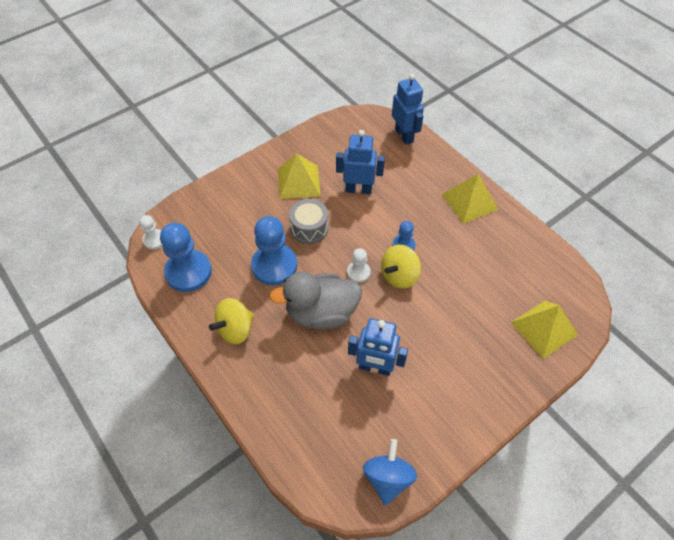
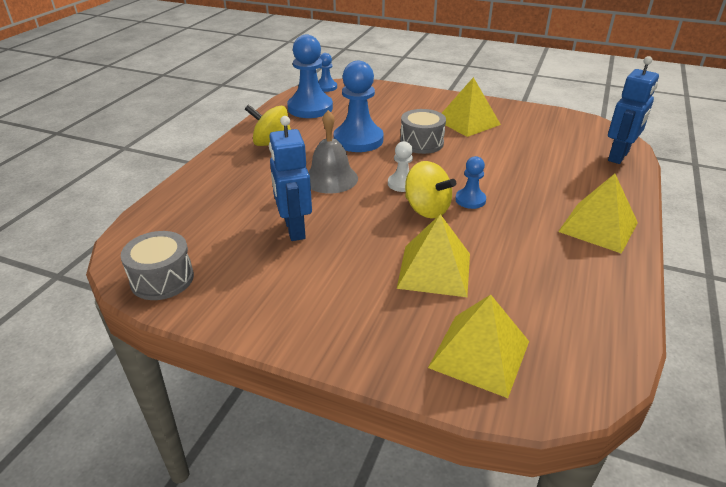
camera: 60 degrees right, 20 degrees down
(154, 240) = (326, 87): white pawn -> blue pawn
(321, 313) = (330, 178): grey duck -> grey bell
(358, 189) = (505, 153): blue robot -> none
(388, 478) = (162, 279): blue spinning top -> grey drum
(399, 276) = (426, 209): yellow spinning top -> yellow spinning top turned 150 degrees counterclockwise
(465, 309) = (434, 270): none -> yellow pyramid

